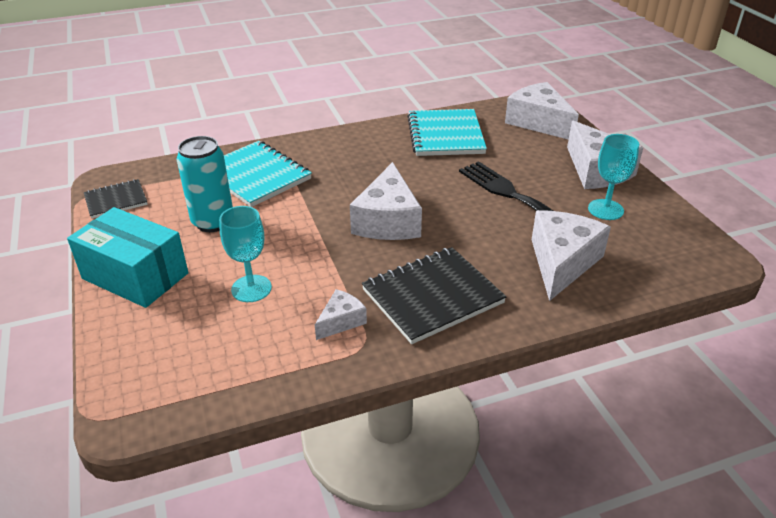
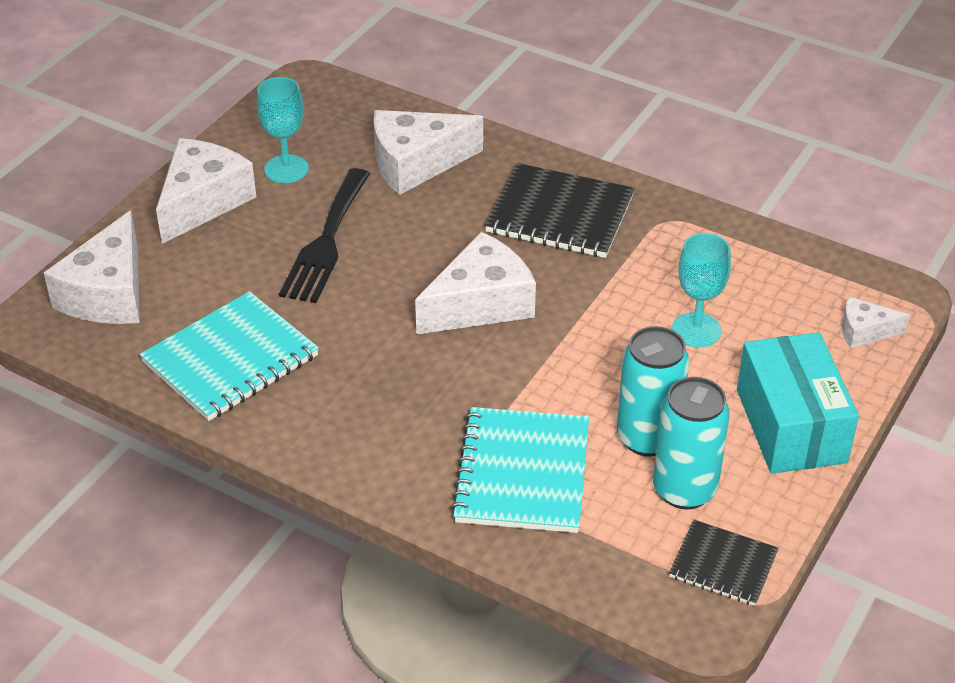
camera: 130 degrees left, 5 degrees up
(167, 214) = (684, 489): none -> turquoise can
(341, 321) = (658, 249): white cheese -> white cheese (864, 331)

